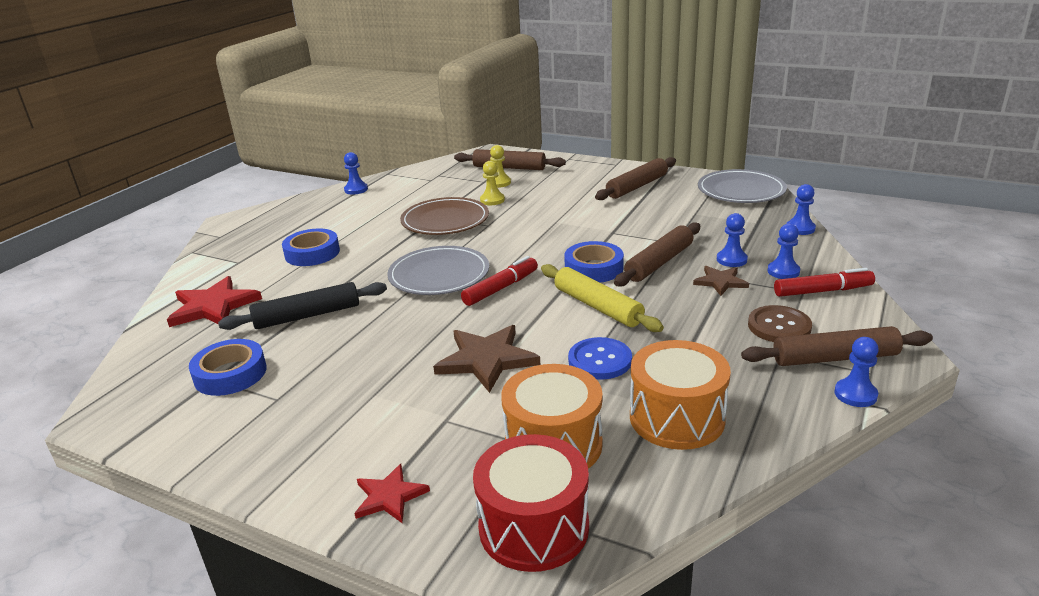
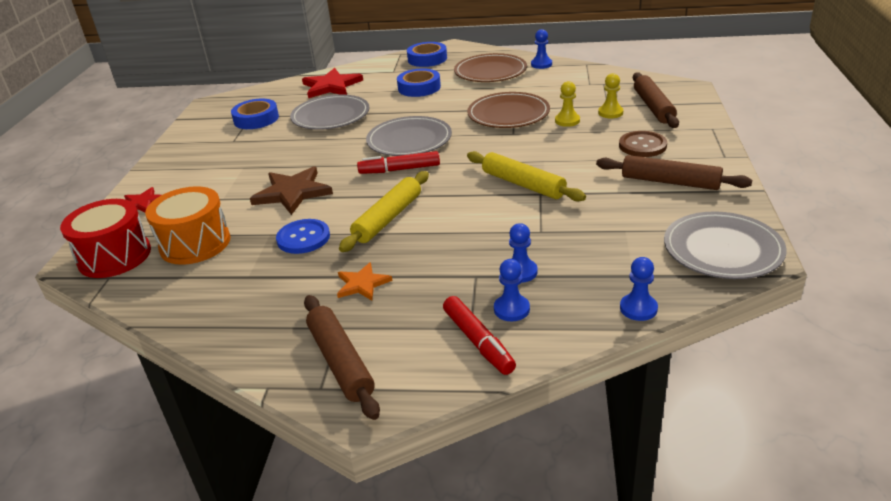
camera: 70 degrees right, 5 degrees up
(307, 315) = (330, 116): black rolling pin -> grey plate
(334, 213) = (490, 72): none -> brown plate
(500, 288) = (400, 170): red marker -> red marker turned 150 degrees clockwise
(590, 236) = (523, 184): none -> yellow rolling pin
(593, 268) = (457, 201): blue tape -> blue tape (427, 59)
(659, 263) = (488, 231): brown rolling pin -> none
(676, 418) = (231, 288): orange drum -> none
(712, 334) = (362, 284): none -> orange star
(720, 282) = (466, 273): brown star -> none
(779, 326) = (389, 320): brown button -> brown button (642, 146)
(855, 394) = (280, 380): blue pawn -> none

